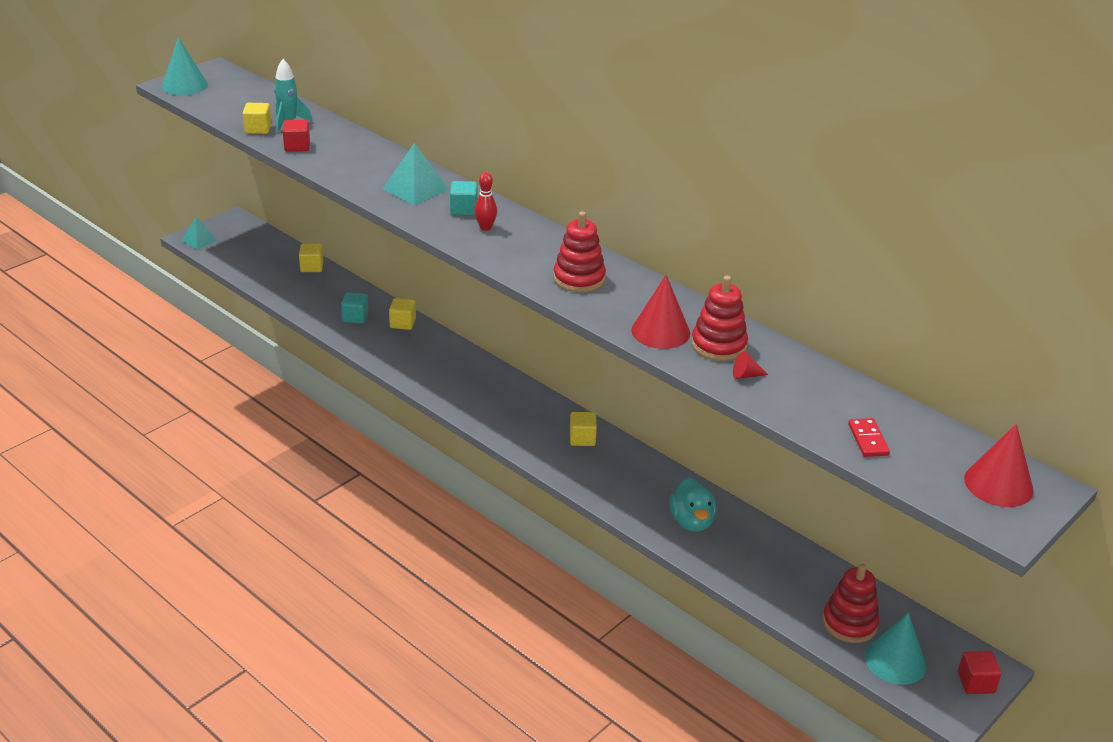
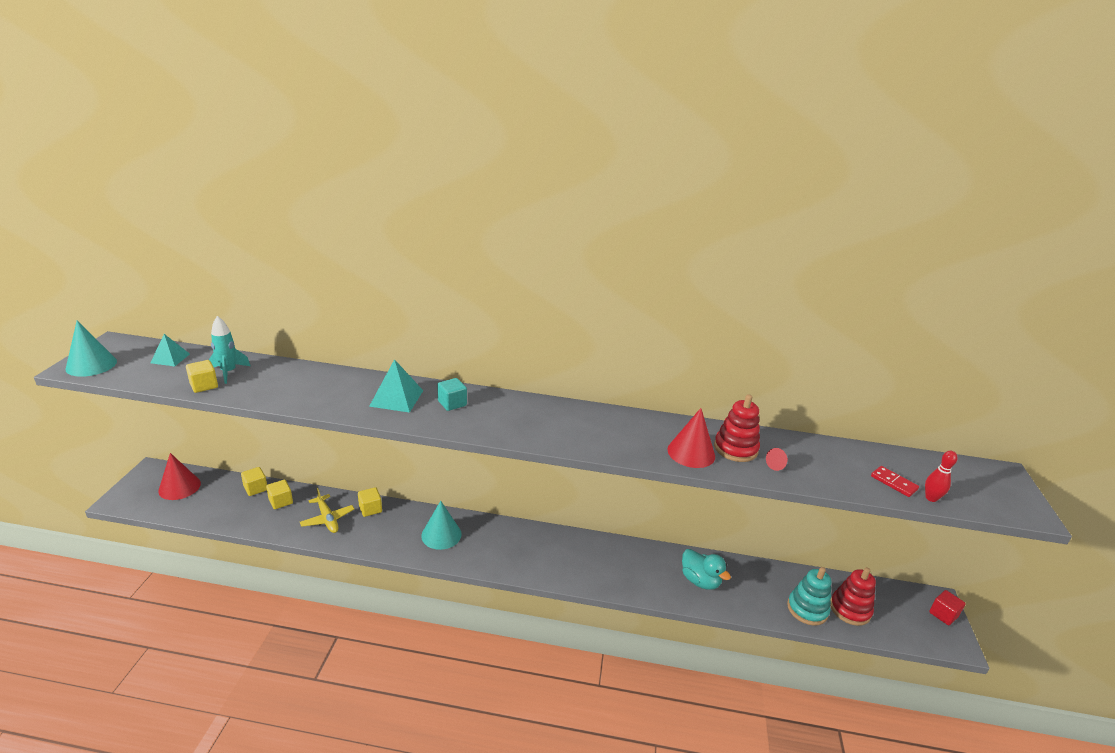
camera: 35 degrees left, 5 degrees down
(199, 240) = (129, 500): turquoise pyramid -> turquoise pyramid (170, 358)
(297, 146) = (256, 391): red cube -> none
(355, 317) = (327, 519): turquoise cube -> yellow plane
(485, 227) = (484, 413): red bowling pin -> red bowling pin (931, 498)
(579, 279) = (593, 431): red stacking toy -> none
(582, 438) = (577, 549): yellow cube -> yellow cube (281, 501)
(792, 599) = (807, 609): none -> turquoise stacking toy
(895, 661) = (897, 623): turquoise cone -> turquoise cone (441, 535)
(998, 484) = (985, 483): red cone -> red cone (179, 487)

